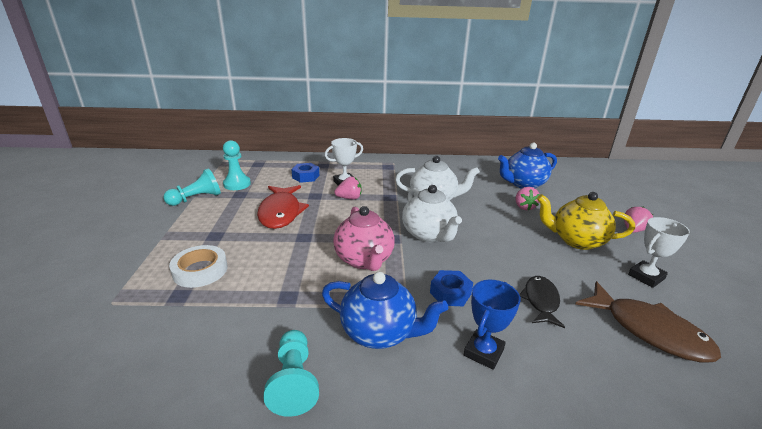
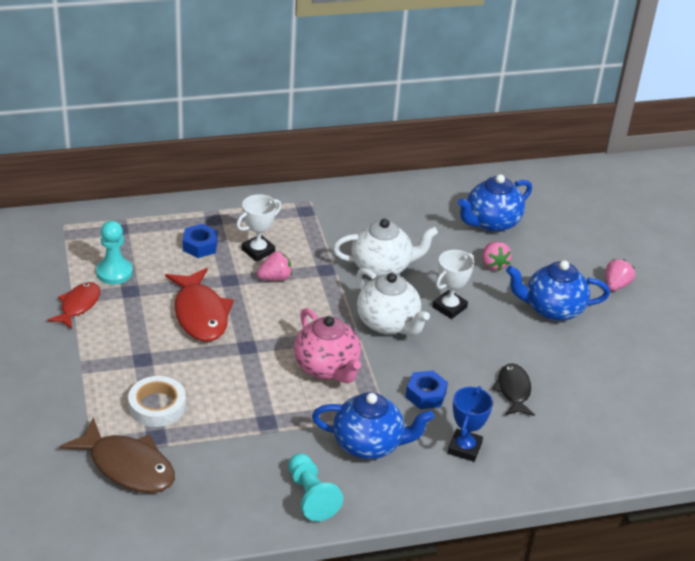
camera: 15 degrees left, 10 degrees up
(196, 199) = (78, 305): turquoise pawn -> red fish
(576, 240) = (552, 309): yellow teapot -> blue teapot
(646, 277) = (618, 348): white trophy -> white trophy (449, 307)
(649, 330) = (609, 406): brown fish -> brown fish (127, 466)

